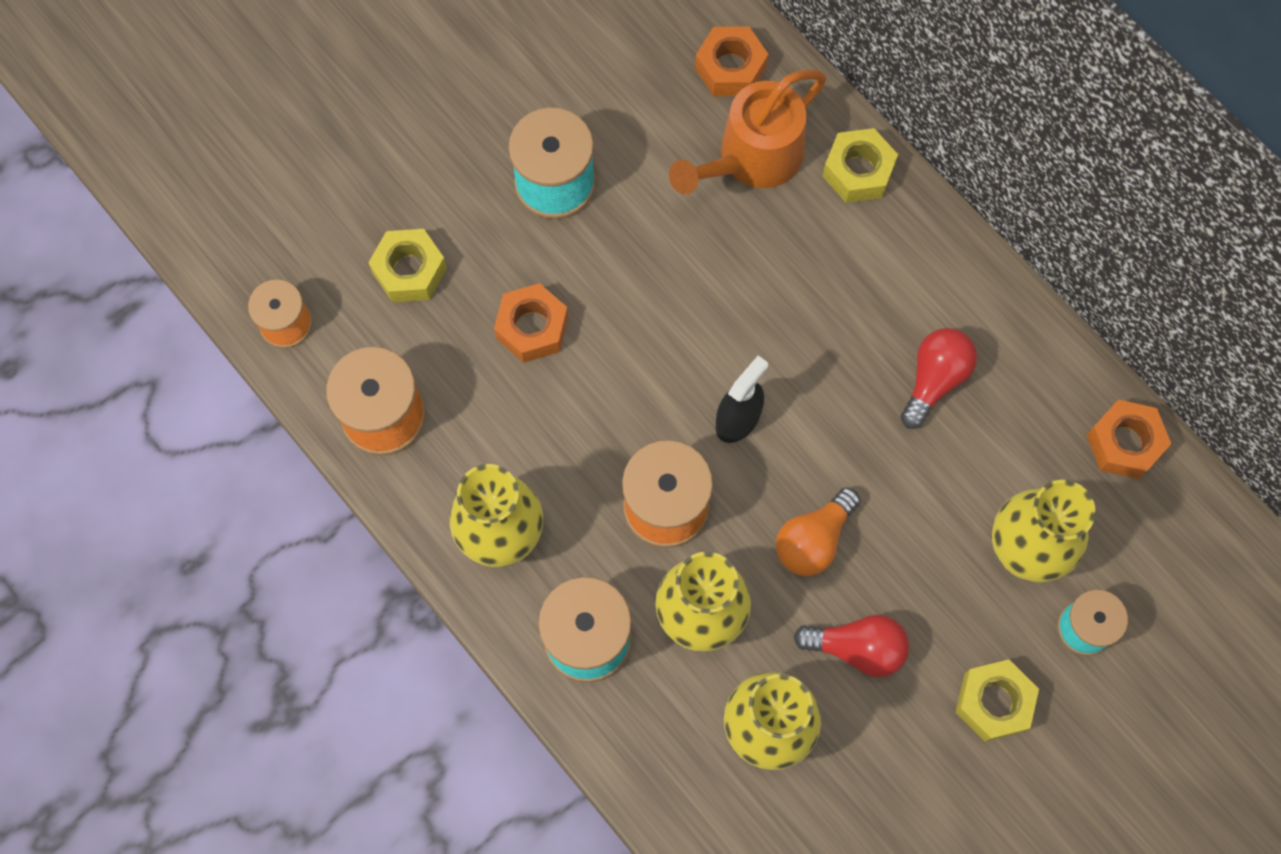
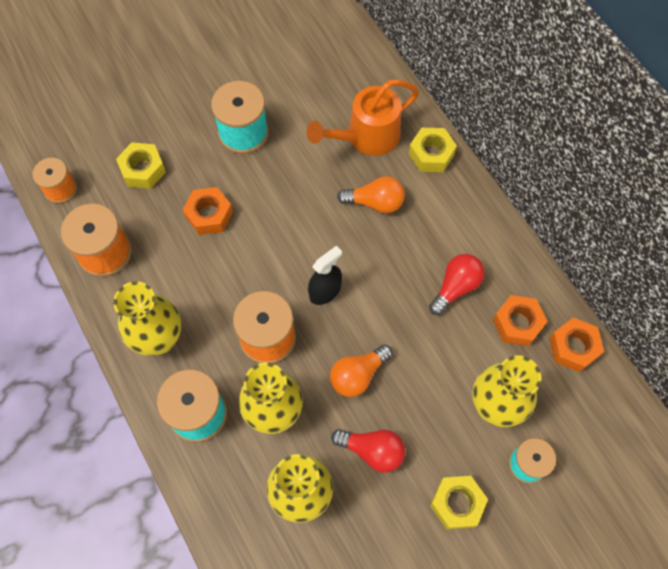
camera: 10 degrees right, 5 degrees down
(730, 68) = (365, 83): orange nut -> orange nut (517, 324)
(786, 265) = (375, 202): none -> orange light bulb

